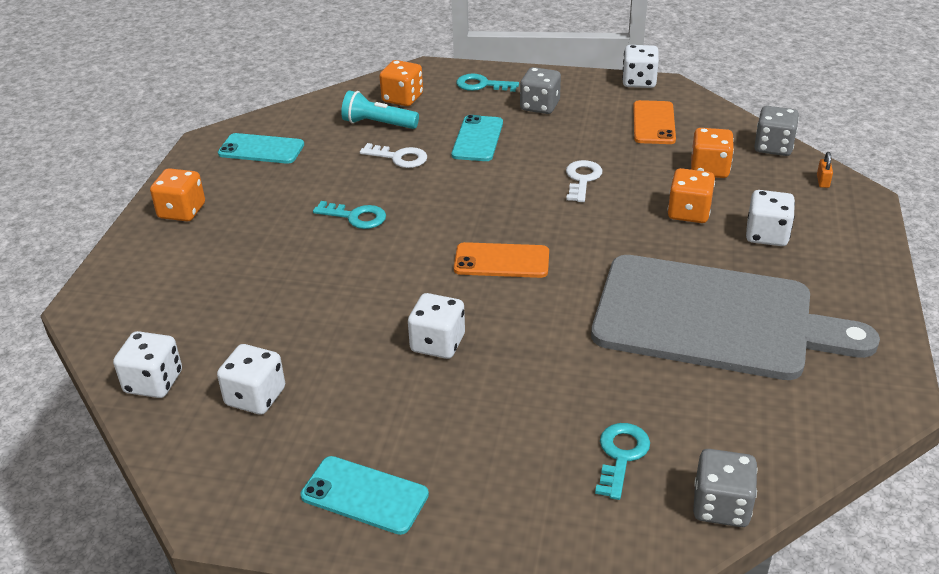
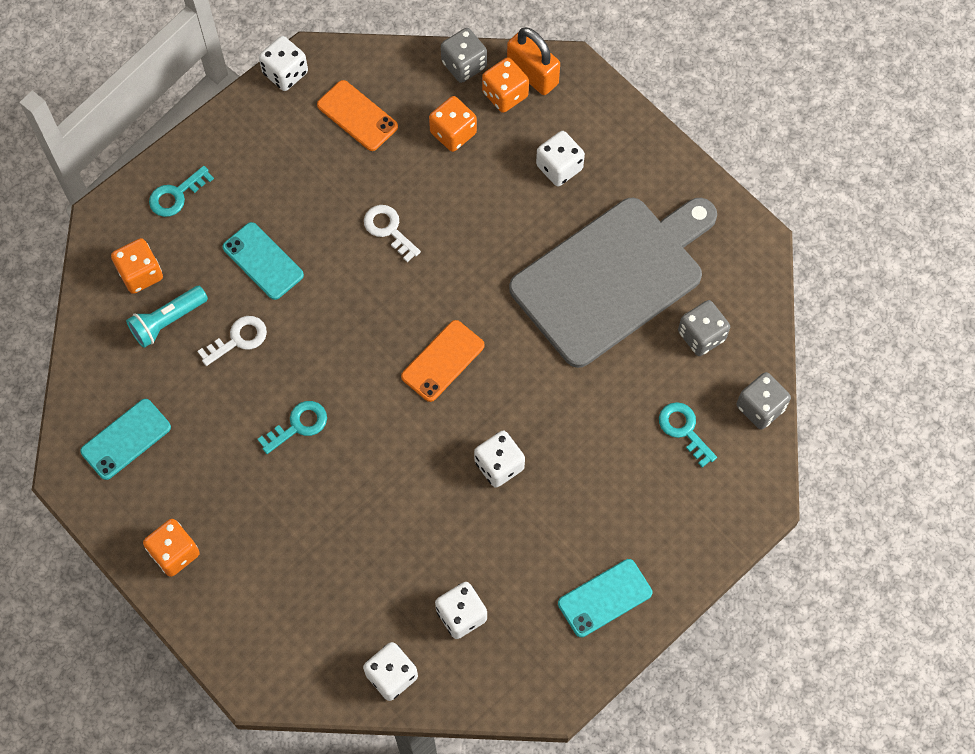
camera: 55 degrees left, 30 degrees up
(540, 106) = (254, 177): grey dice -> grey dice (701, 335)
(688, 212) = (492, 193): orange dice -> orange dice (505, 94)
(823, 181) = (532, 74): orange padlock -> orange padlock, size x2.40

